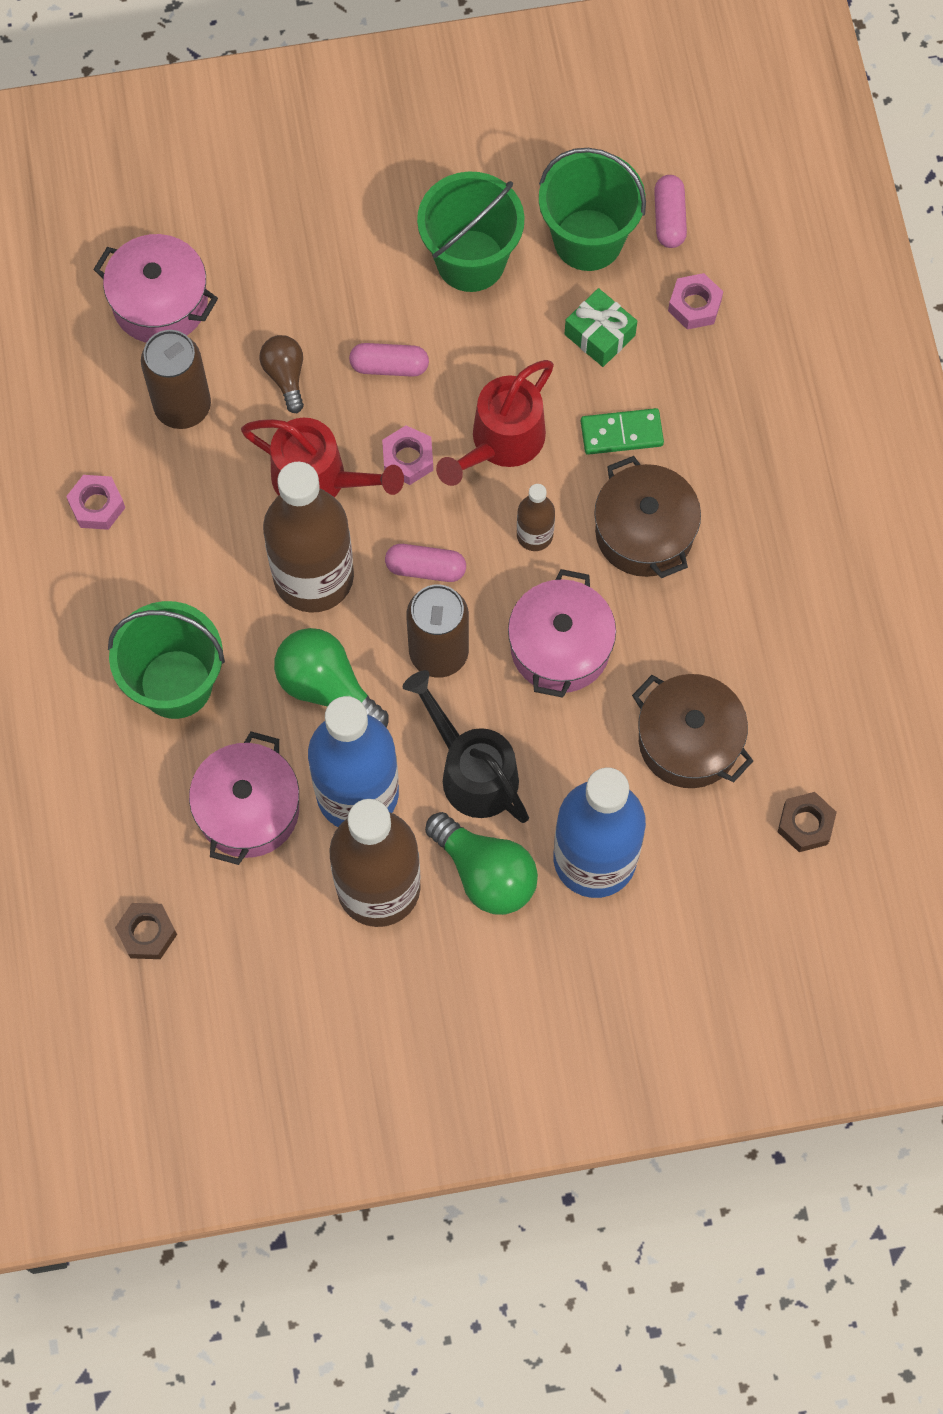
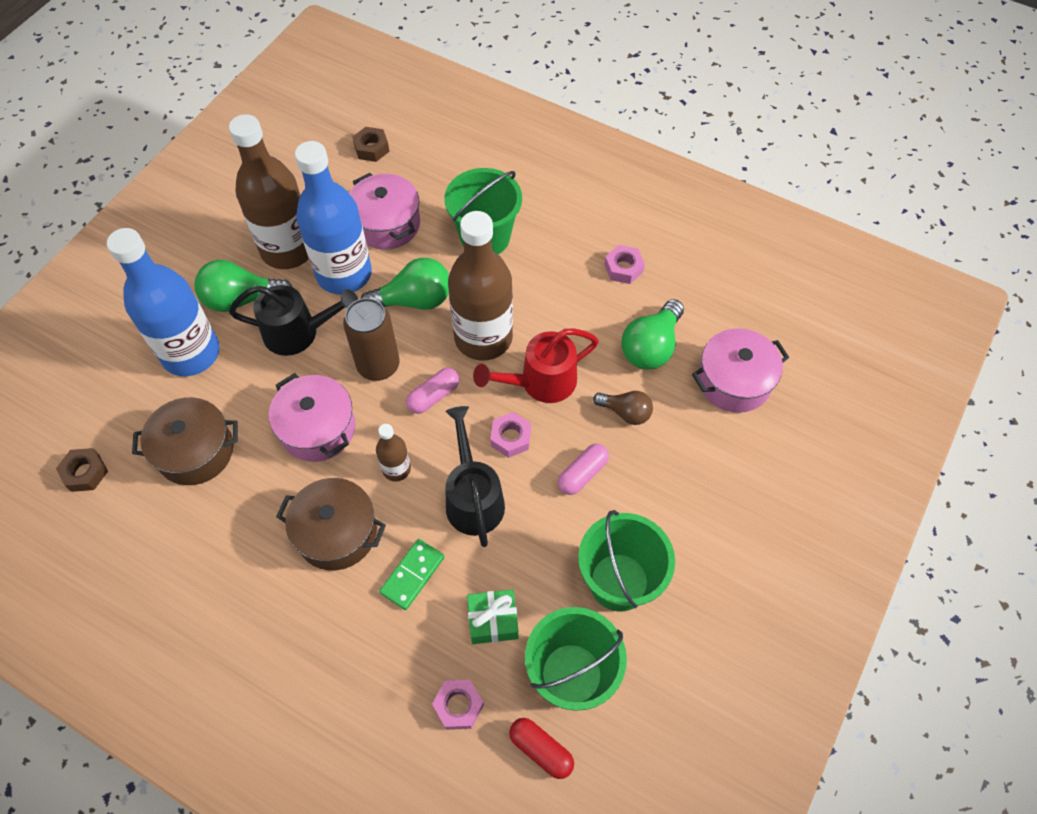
camera: 130 degrees right, 10 degrees down
(182, 407) = (651, 347): brown can -> green light bulb
(500, 443) = (473, 497): red watering can -> black watering can
(669, 218) = (541, 750): pink capsule -> red capsule

